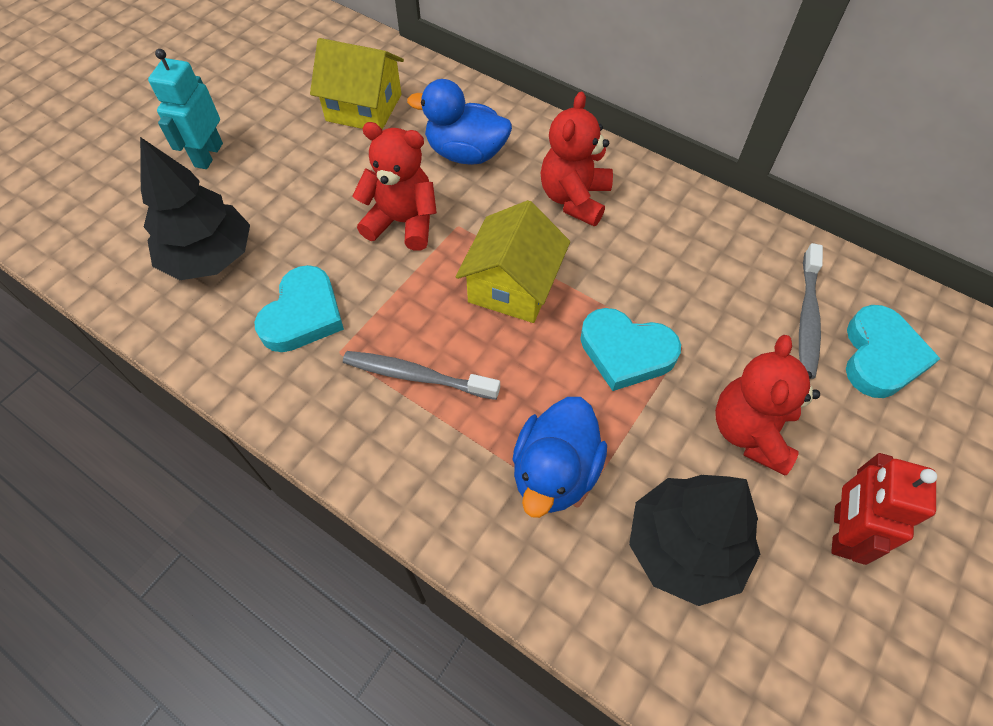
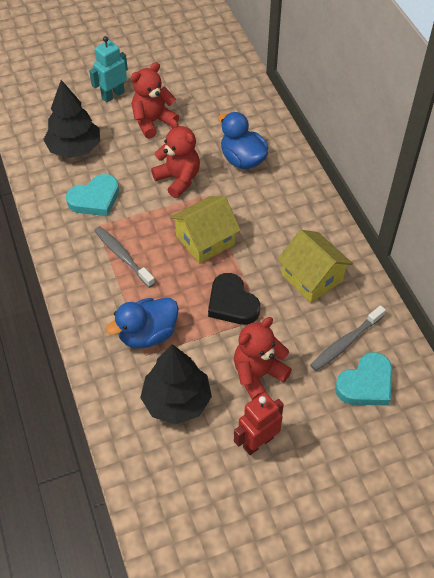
camera: 35 degrees right, 5 degrees down
(364, 107) = (210, 107): yellow house -> yellow house (312, 277)
(574, 199) = (278, 214): red teddy bear -> red teddy bear (153, 122)
(626, 352) = (232, 303): turquoise heart -> black heart

